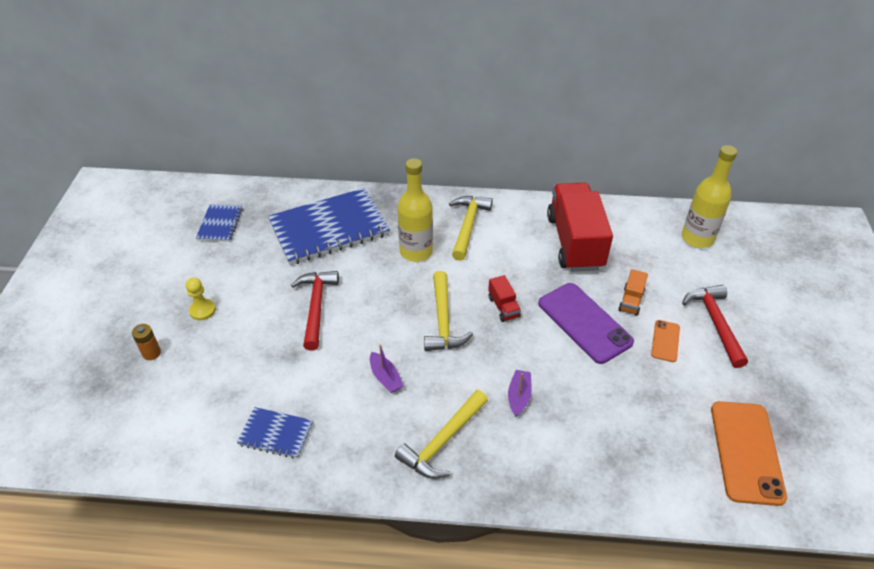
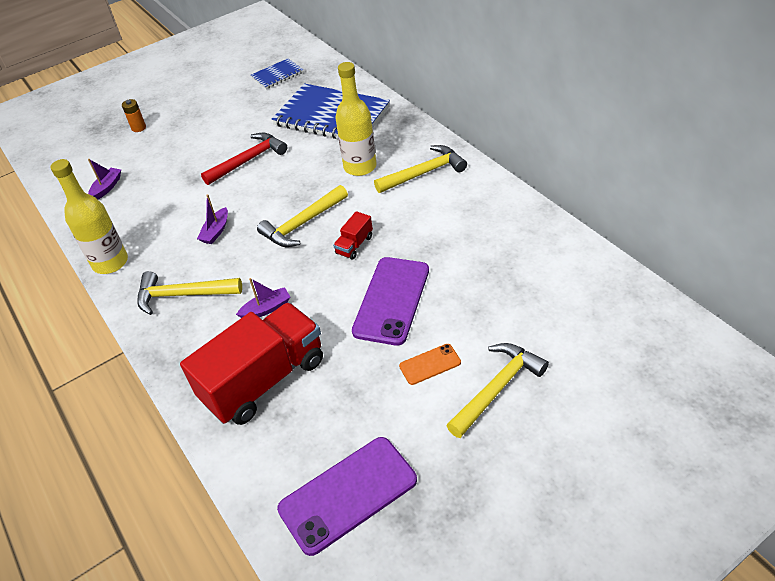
camera: 55 degrees right, 0 degrees up
(202, 310) = (193, 121): yellow pawn -> none
(215, 423) = (107, 188): none -> purple boat
(276, 434) = (120, 216): blue notebook -> none
(575, 242) = (486, 239): red truck -> red truck (264, 380)
(631, 301) = (455, 314): orange truck -> none
(697, 238) = (606, 314): yellow bottle -> yellow bottle (110, 262)
(715, 323) = (497, 388): red hammer -> yellow hammer
(746, 452) = (348, 494): orange phone -> purple phone

